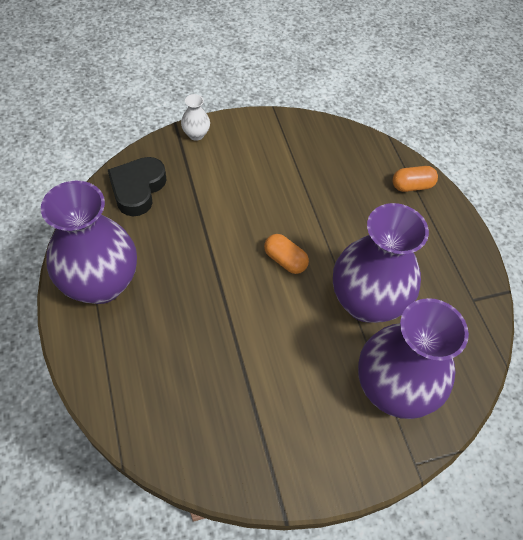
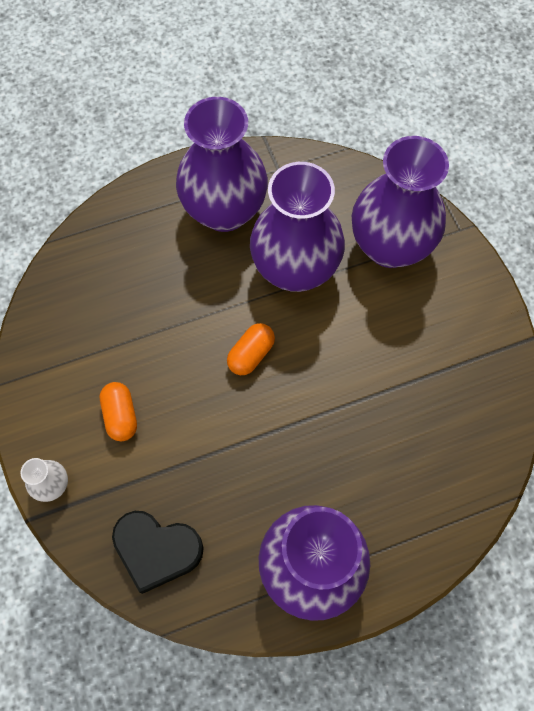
camera: 90 degrees left, 10 degrees up
(412, 186) = (129, 219): orange capsule -> orange capsule (121, 416)
(424, 253) = (224, 211): none -> purple vase

